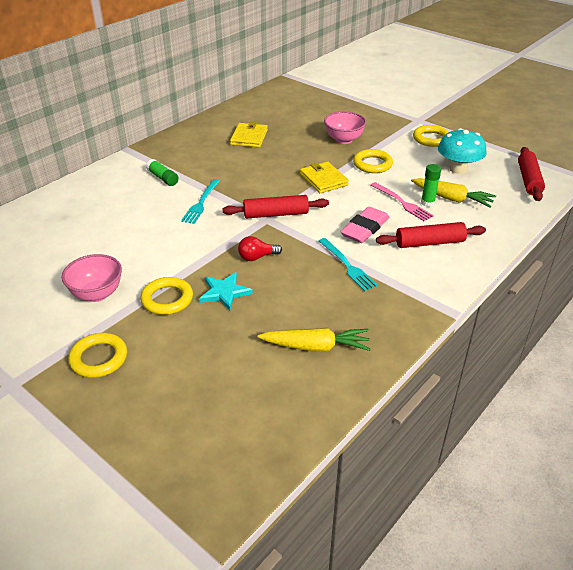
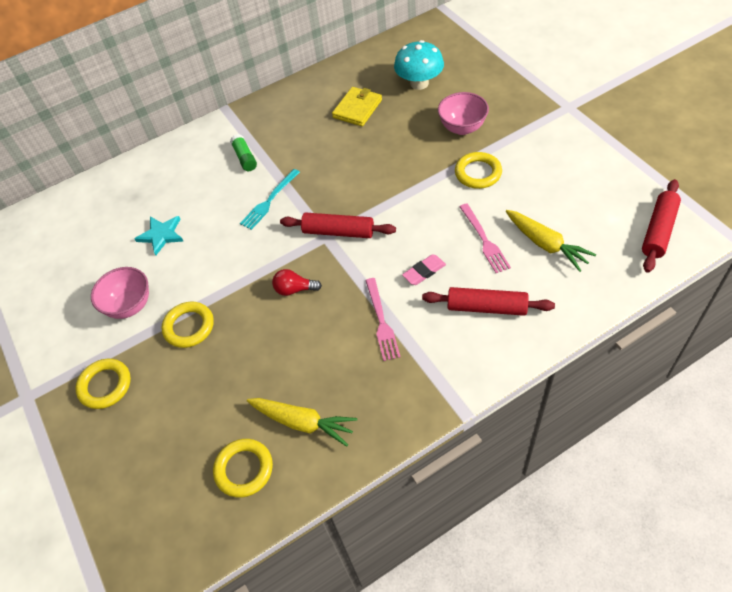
camera: 25 degrees right, 15 degrees up
(224, 292) = (245, 330): turquoise star -> turquoise star (161, 235)
(323, 180) = (411, 188): yellow wallet -> none
(348, 266) = (382, 322): turquoise fork -> pink fork
(365, 229) = (424, 272): pink eraser -> pink eraser, size x0.63
(427, 203) = (514, 246): green glue stick -> none
(431, 139) = (568, 141): yellow ring -> yellow ring (244, 469)
(458, 169) = (577, 198): turquoise mushroom -> turquoise mushroom (419, 83)

